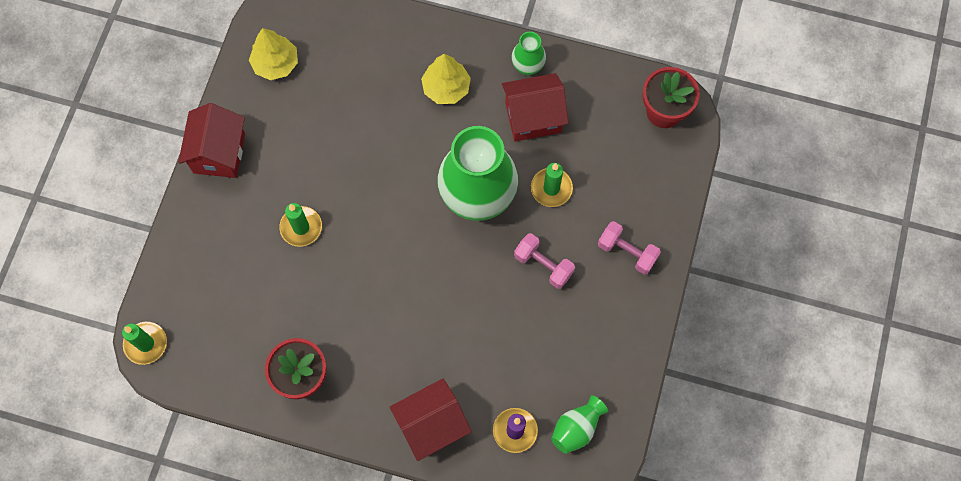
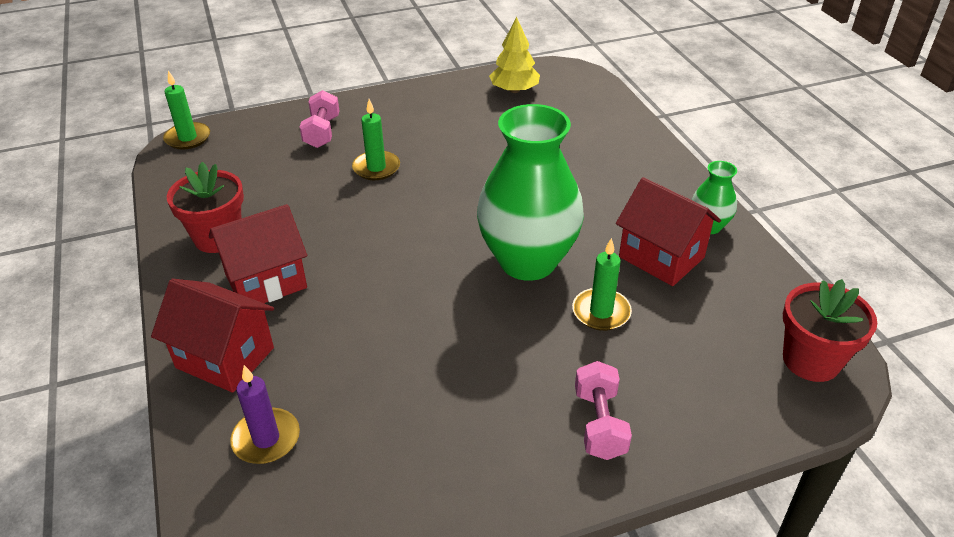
camera: 55 degrees right, 30 degrees down
(219, 153) = (402, 99): red house -> red house (266, 281)
(446, 88) = (614, 186): yellow tree -> none
(543, 265) = (503, 353): pink dumbbell -> pink dumbbell (322, 132)
(576, 428) = (312, 504): green vase -> none

